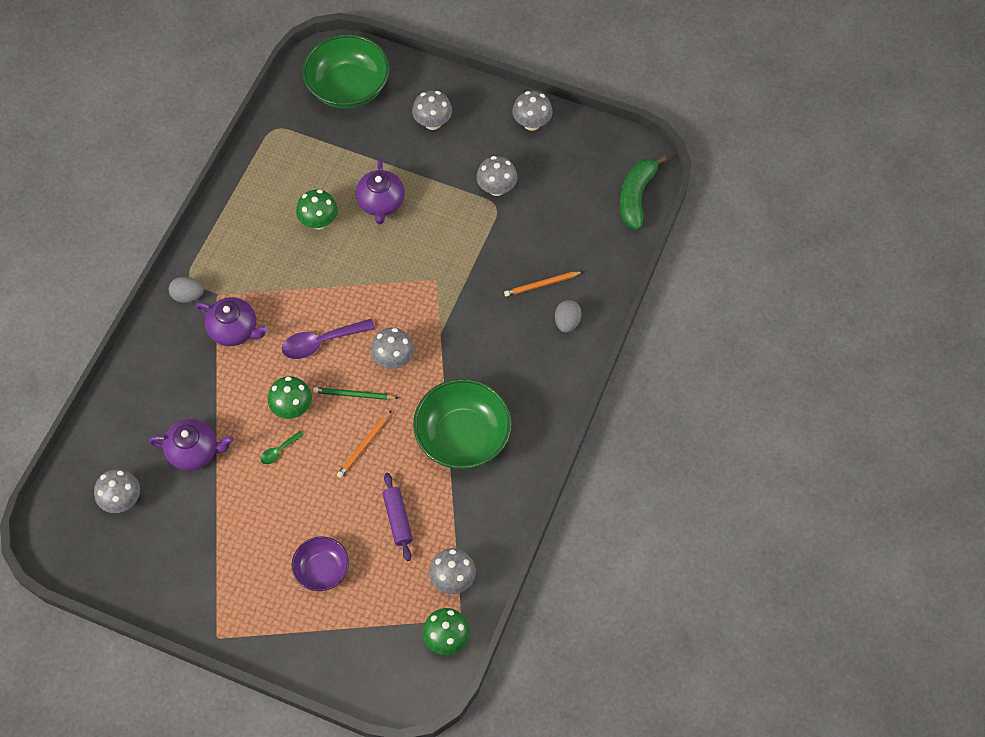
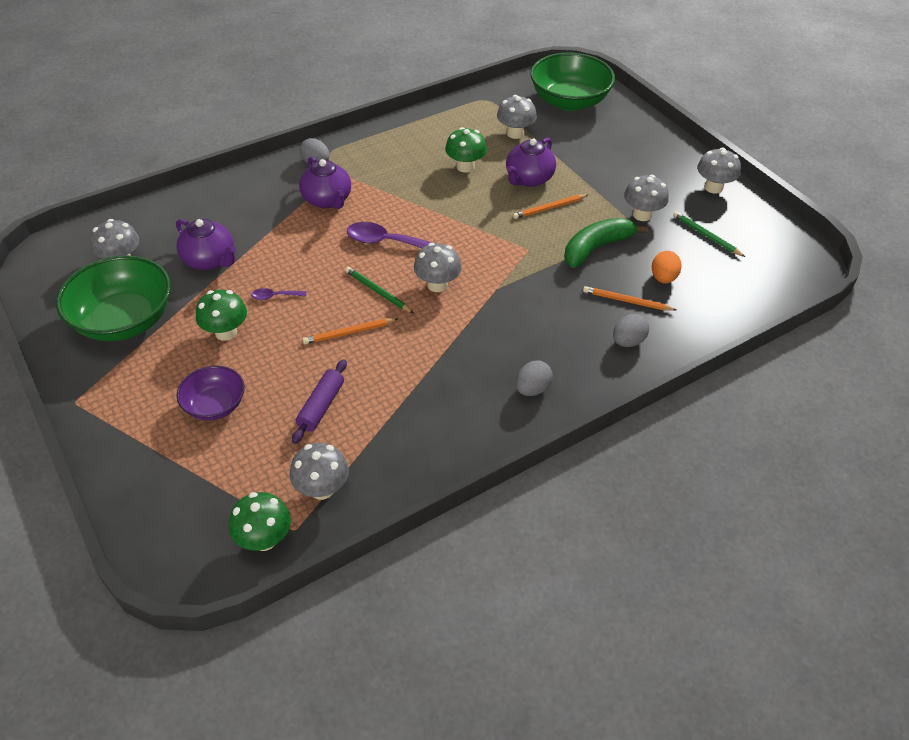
camera: 35 degrees right, 15 degrees down
(279, 451) = (275, 296): green spoon -> purple spoon
(292, 407) = (318, 273): green mushroom -> green mushroom (226, 332)
(420, 226) = (549, 208): none -> orange pencil
(432, 122) = (621, 150): grey mushroom -> grey mushroom (515, 133)
(463, 436) = (444, 376): green bowl -> green bowl (124, 320)
(530, 407) = (532, 389): none -> grey egg
(553, 245) = (663, 278): none -> orange egg
(557, 181) = (706, 236): none -> green pencil
(636, 196) = (779, 282): green banana -> green banana (596, 248)

